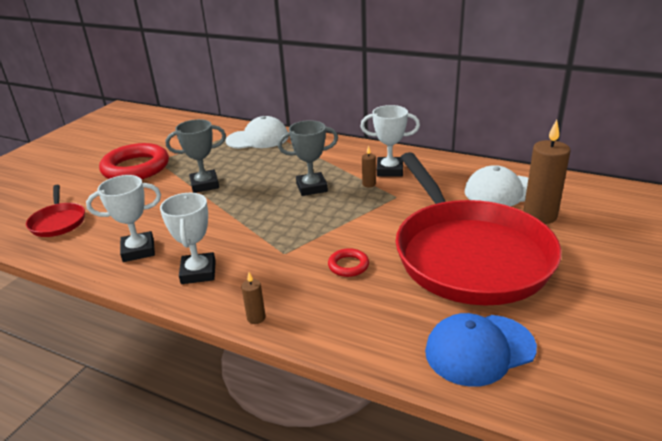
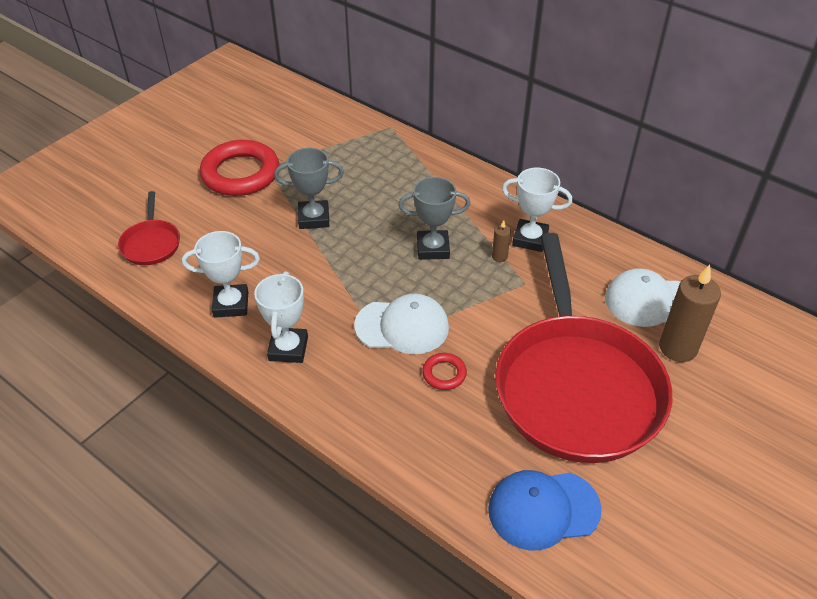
camera: 10 degrees right, 15 degrees up
(256, 318) = (336, 421): brown candle -> none
(258, 139) = (388, 151): white cap -> white cap (402, 326)

